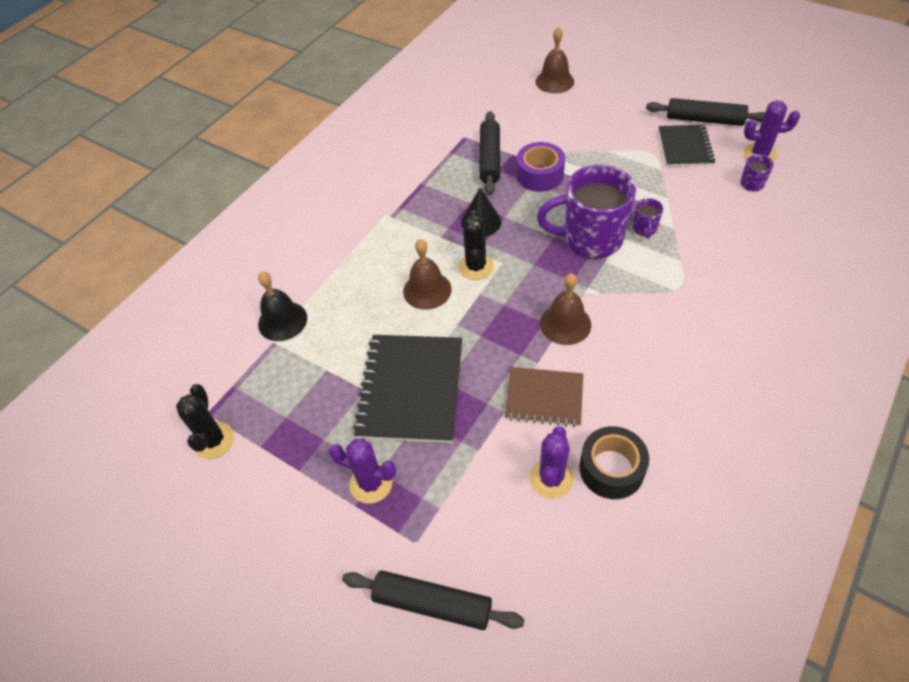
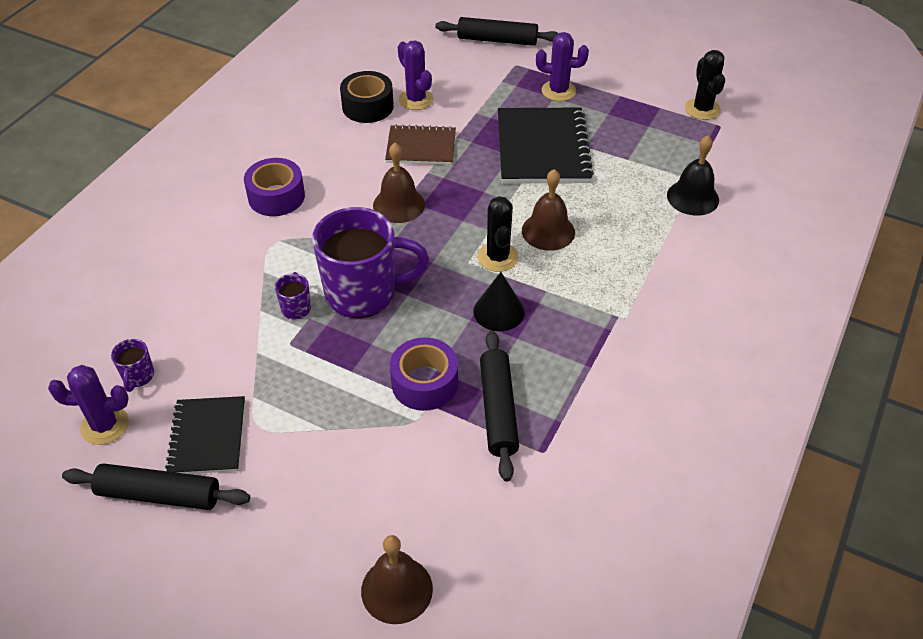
camera: 170 degrees right, 5 degrees down
(551, 478) = (416, 99): purple cactus -> purple cactus turned 45 degrees counterclockwise
(691, 338) = (276, 196): none -> purple tape

